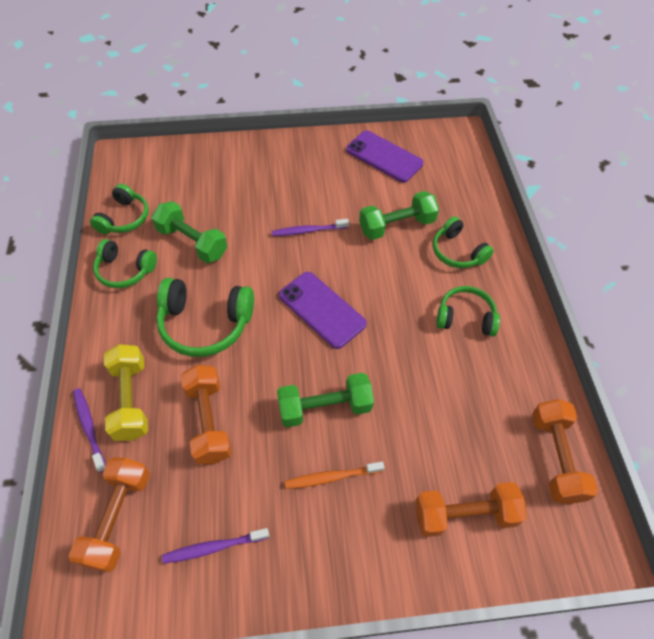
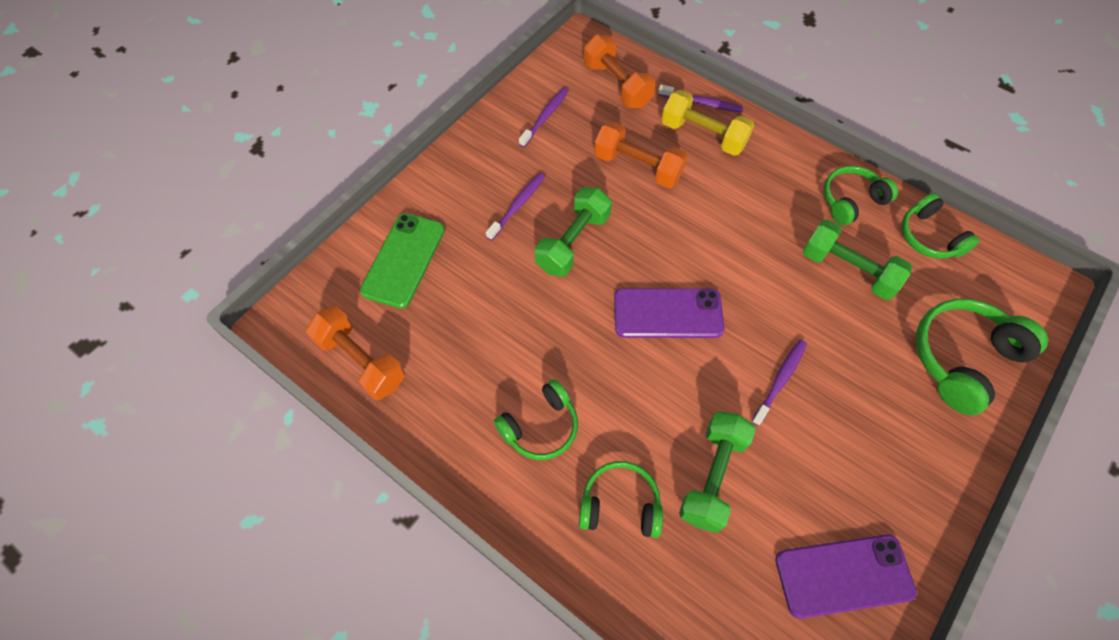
camera: 135 degrees right, 5 degrees up
(192, 242) = (848, 270): green dumbbell -> green dumbbell turned 45 degrees clockwise
(205, 324) = (734, 219): green headphones -> green headphones (962, 359)
(332, 477) = (517, 206): orange toothbrush -> purple toothbrush
(464, 514) = (403, 260): orange dumbbell -> green phone

